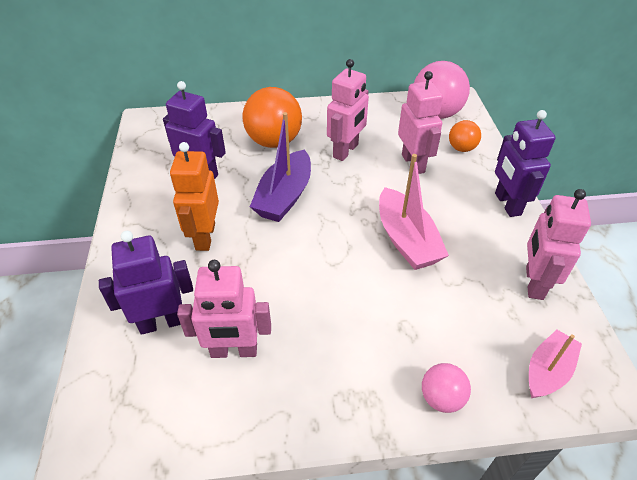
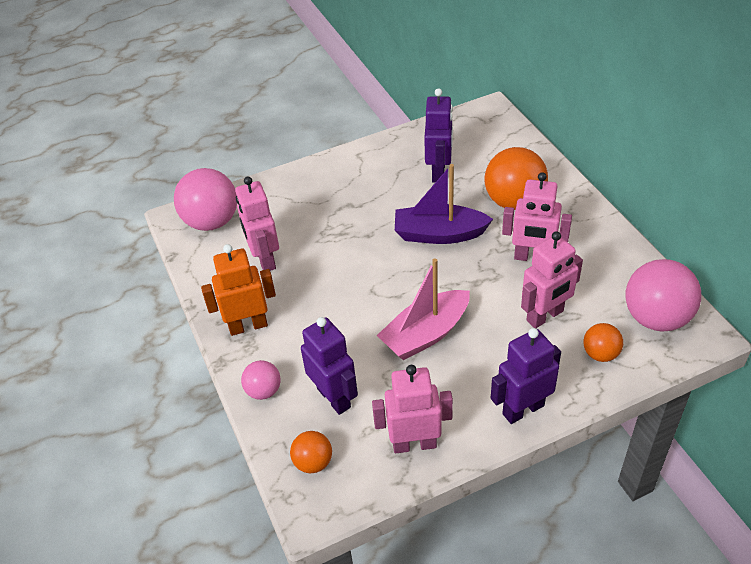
camera: 75 degrees right, 0 degrees up
(126, 399) = (211, 221): none -> pink ball
(162, 322) = (275, 213): purple robot -> purple robot (334, 397)
(205, 236) = (366, 203): orange robot -> orange robot (248, 326)
(547, 371) = (313, 462): pink boat -> orange ball

